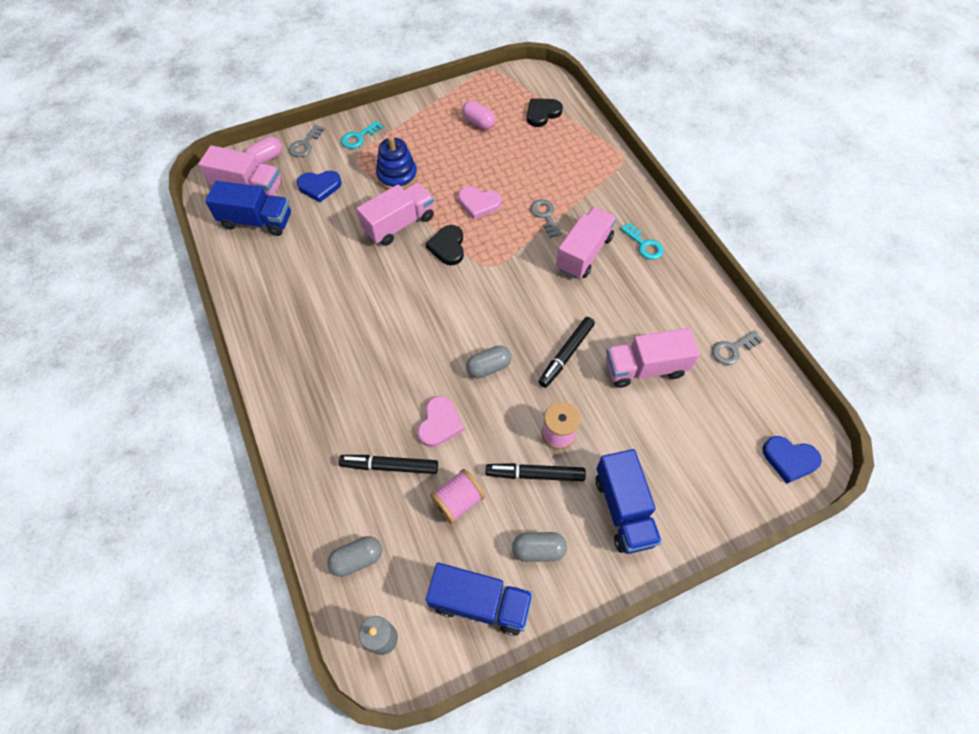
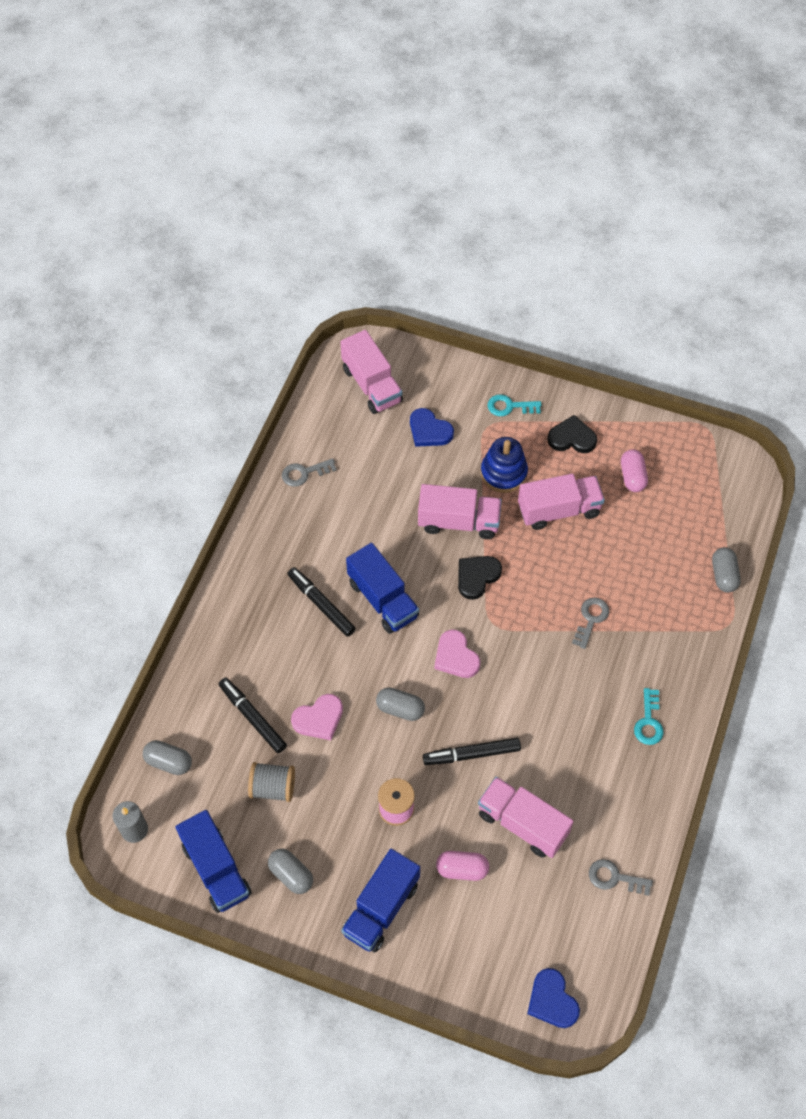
camera: 45 degrees right, 0 degrees up
(256, 221) = (349, 423): blue truck -> blue truck (382, 599)
(266, 159) = (411, 367): pink capsule -> pink capsule (462, 869)
(305, 144) = (457, 377): grey key -> grey key (304, 473)
(458, 501) = (273, 788): pink spool -> grey spool
(478, 203) = (545, 558): pink heart -> pink heart (456, 657)
(535, 474) = (346, 821): black marker -> black marker (321, 604)
(542, 113) = (704, 515): black heart -> black heart (572, 438)
(584, 253) = (585, 683): pink truck -> pink truck (558, 510)
(590, 136) = (723, 575): none -> grey capsule

